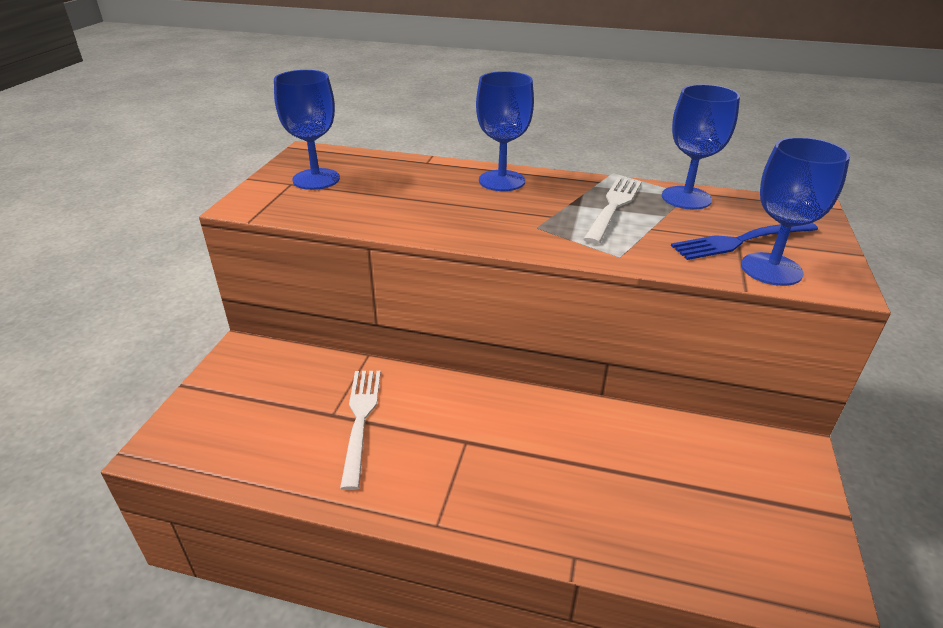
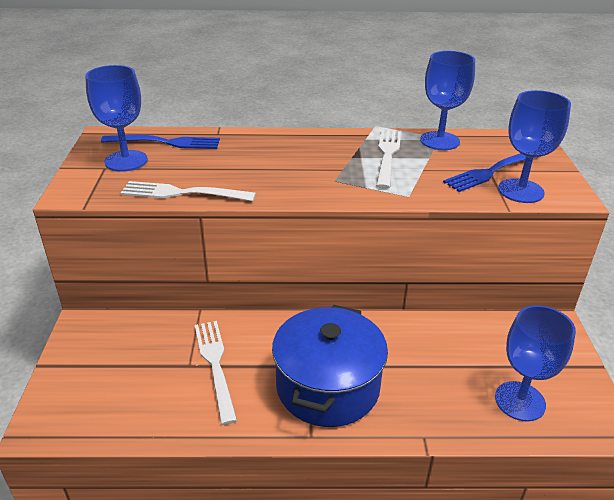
camera: 15 degrees left, 0 degrees up
(358, 219) = (183, 193): none -> white fork
(367, 165) = (165, 142): none -> blue fork
(478, 470) = (327, 386): none -> blue pot
(501, 181) = (289, 143): blue goblet -> blue goblet (520, 401)

